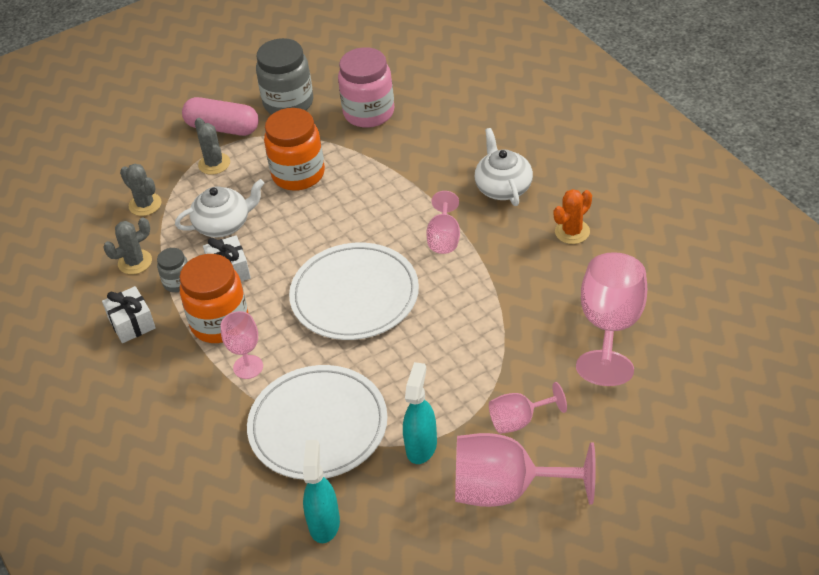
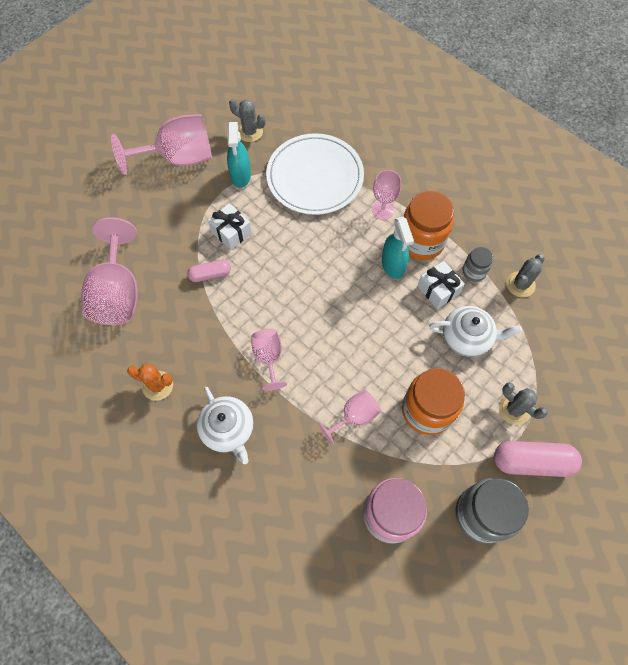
camera: 160 degrees right, 20 degrees up
(132, 323) = (488, 229): white gift -> white gift (231, 232)
(145, 204) = (549, 347): grey cactus -> grey cactus (250, 132)
(223, 224) = (467, 337): white teapot -> white teapot turned 135 degrees counterclockwise
(324, 523) = (288, 118): turquoise spray bottle -> turquoise spray bottle (393, 265)
(354, 295) = (326, 285): white plate -> none
(492, 329) = (210, 274): none -> pink capsule
(519, 420) = (177, 205): pink goblet -> pink goblet (354, 417)
(572, 232) = (157, 385): orange cactus -> orange cactus turned 75 degrees clockwise

